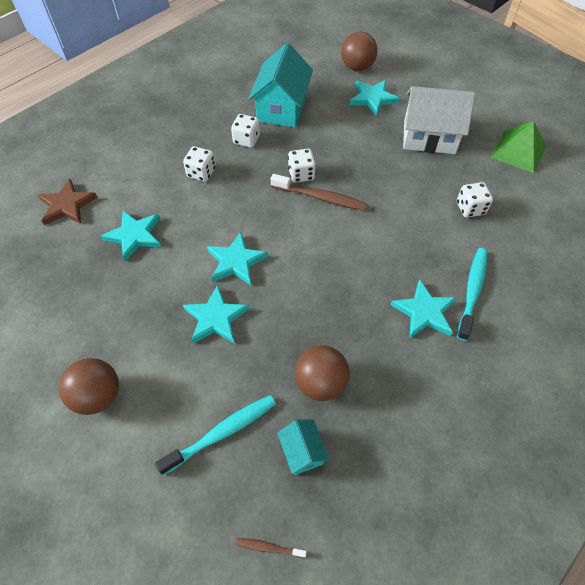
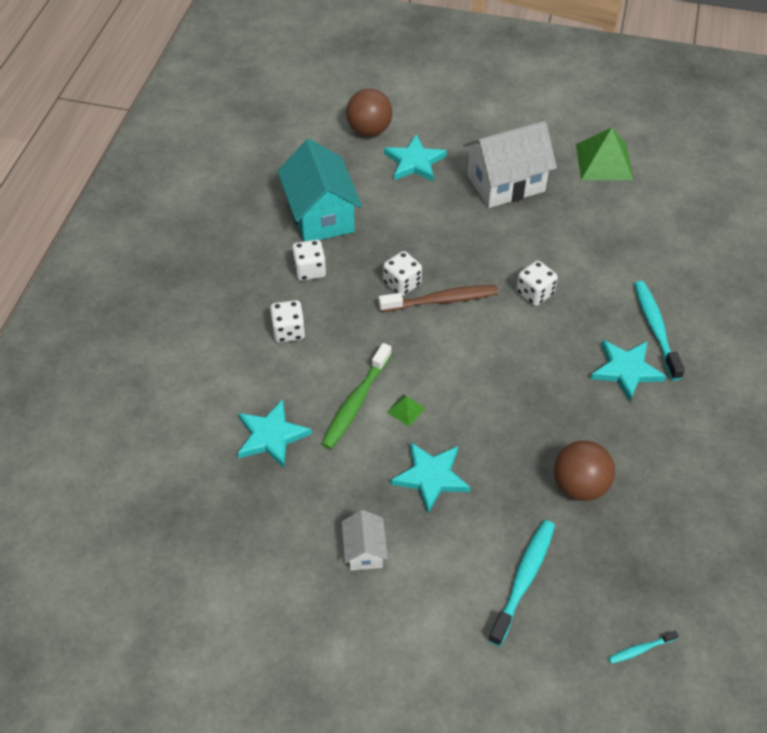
camera: 30 degrees left, 5 degrees down
(67, 205) = (159, 440): brown star -> none
(98, 396) = (373, 613): brown ball -> none
(129, 346) = (364, 550): none -> white house
(206, 240) = (355, 402): none -> green toothbrush
(236, 261) = (406, 410): turquoise star -> green pyramid
(269, 547) = (640, 649): brown toothbrush -> turquoise toothbrush
(302, 451) = (609, 554): turquoise house -> none
(470, 208) = (598, 244): white dice -> white dice (534, 293)

